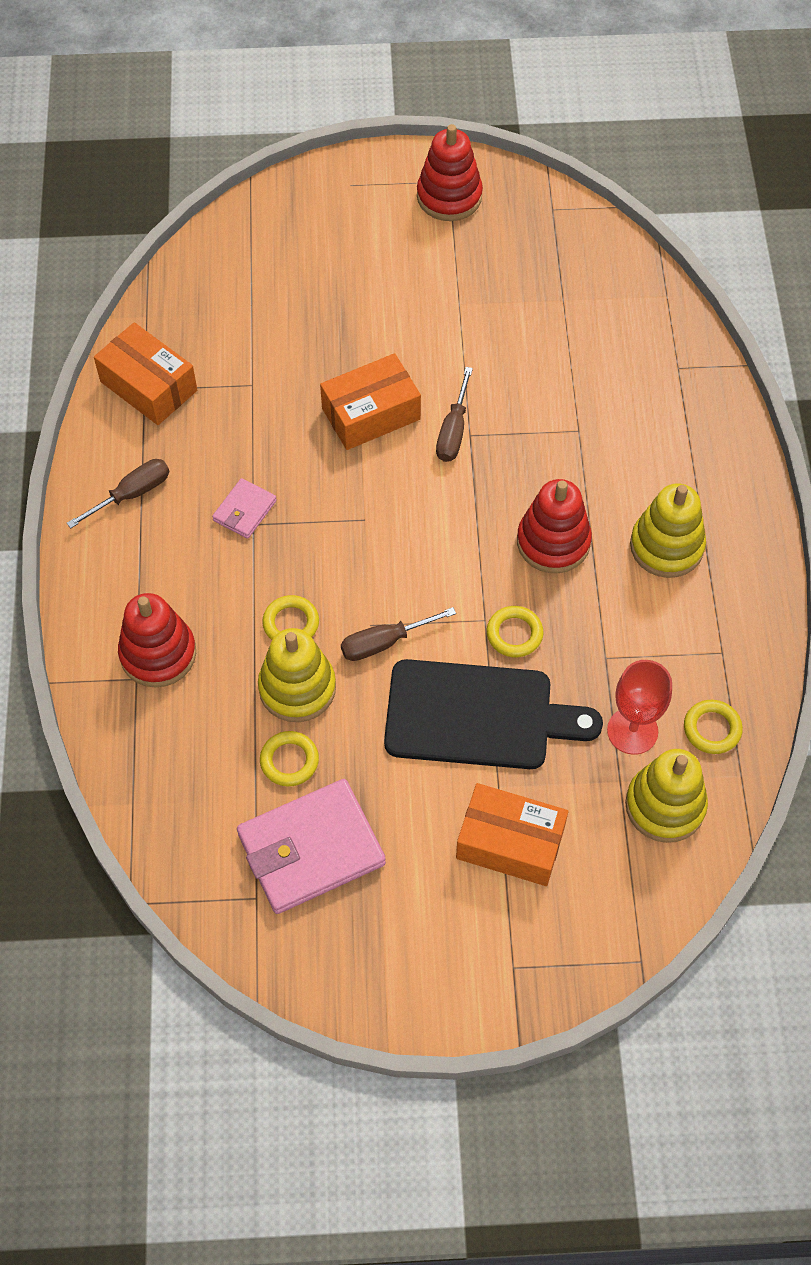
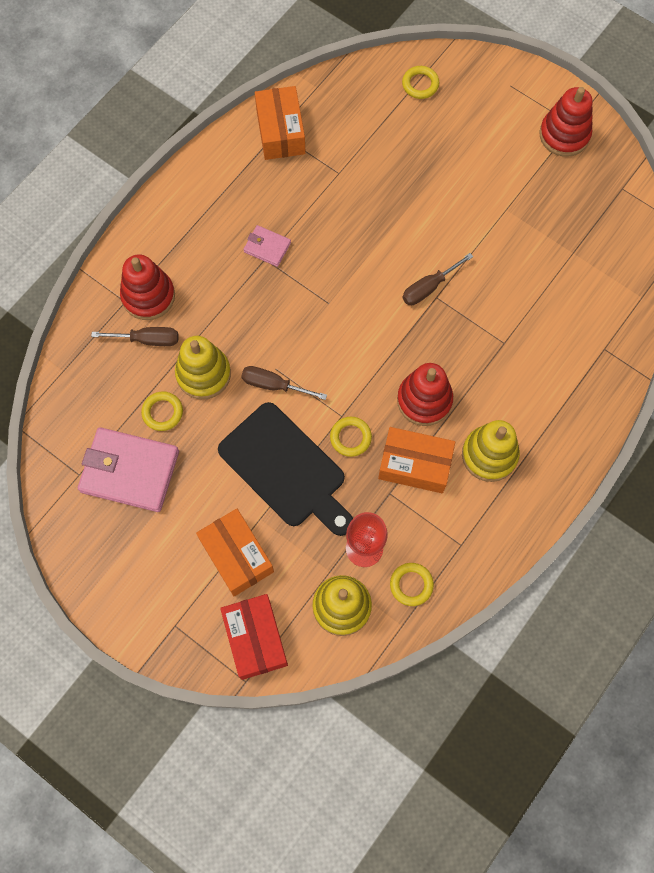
camera: 40 degrees right, 10 degrees up
(131, 494) = (215, 191): brown screwdriver -> brown screwdriver (147, 339)
(244, 511) = (267, 247): pink wallet -> pink wallet turned 45 degrees clockwise
(291, 623) = (233, 334): yellow ring -> yellow ring (420, 84)
(371, 414) = (390, 241): orange box -> orange box (415, 465)
(610, 910) = (255, 639): none -> red box

